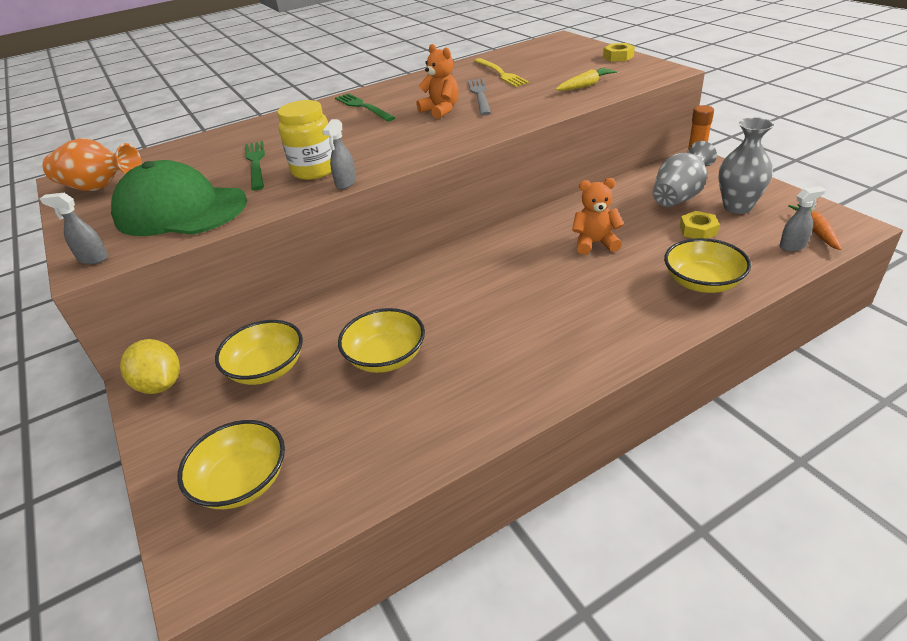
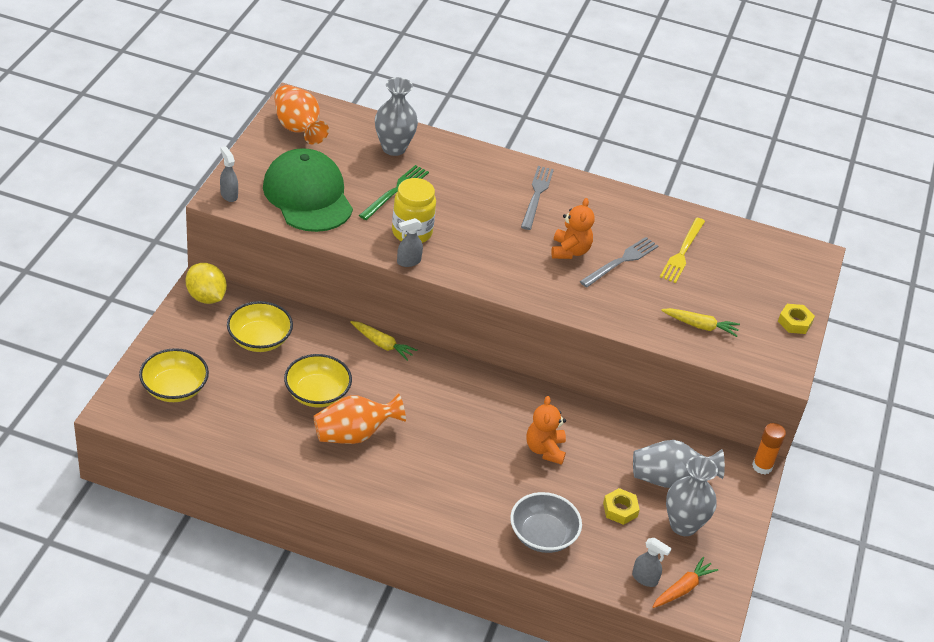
camera: 40 degrees right, 5 degrees up
(160, 385) = (206, 297): yellow lemon -> yellow lemon turned 45 degrees counterclockwise
(209, 149) = (393, 148): none -> grey vase
(363, 107) = (536, 195): green fork -> grey fork
(375, 286) = (382, 344): none -> yellow carrot
(467, 353) = (354, 434): none -> orange vase
(595, 243) = (545, 449): orange teddy bear -> orange teddy bear turned 135 degrees counterclockwise
(702, 282) = (543, 535): yellow bowl -> grey bowl

